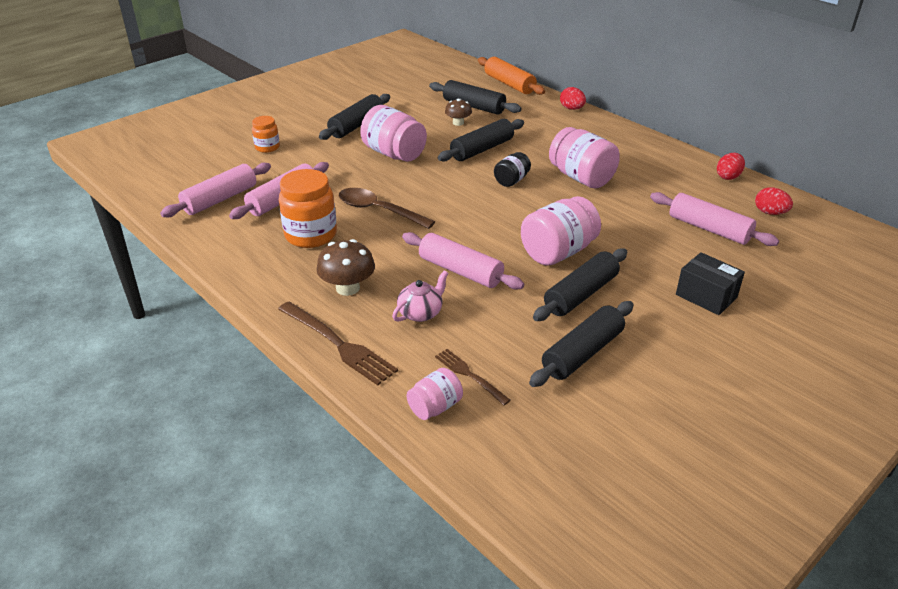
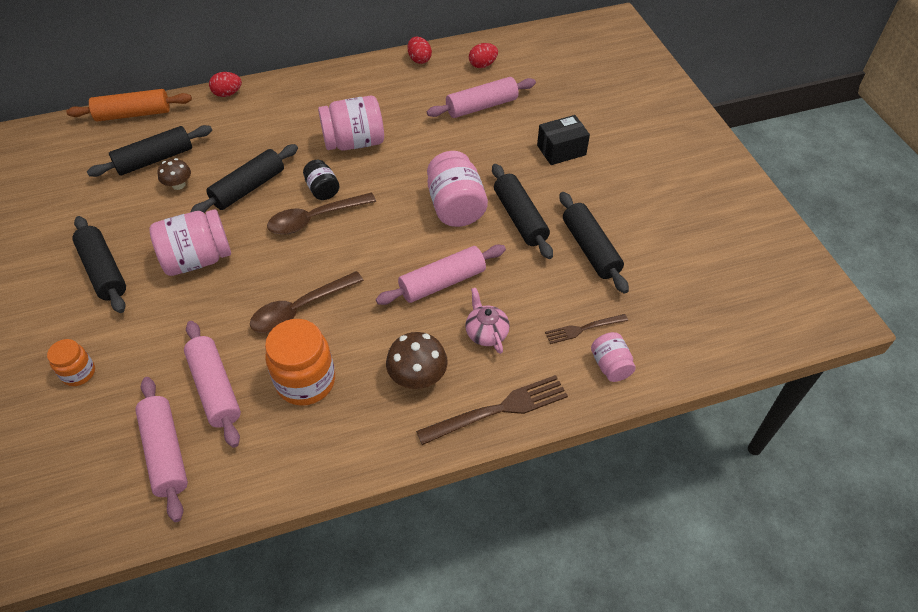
camera: 65 degrees left, 15 degrees up
(477, 187) = (315, 219): none -> brown spoon
(482, 149) = (248, 188): black rolling pin -> black rolling pin turned 60 degrees clockwise

